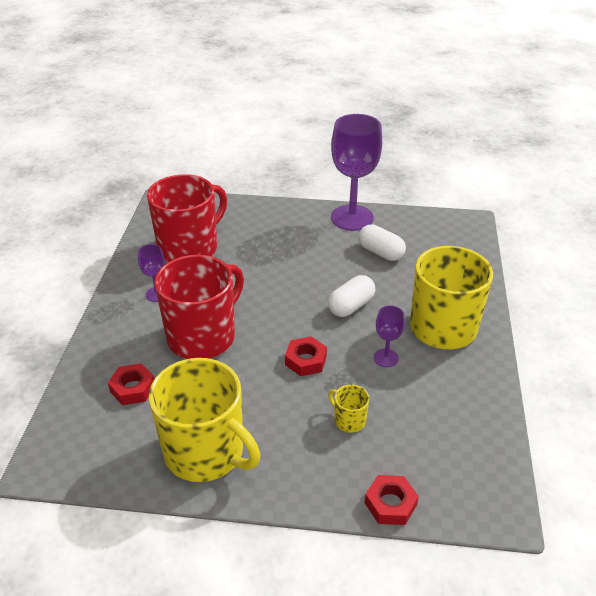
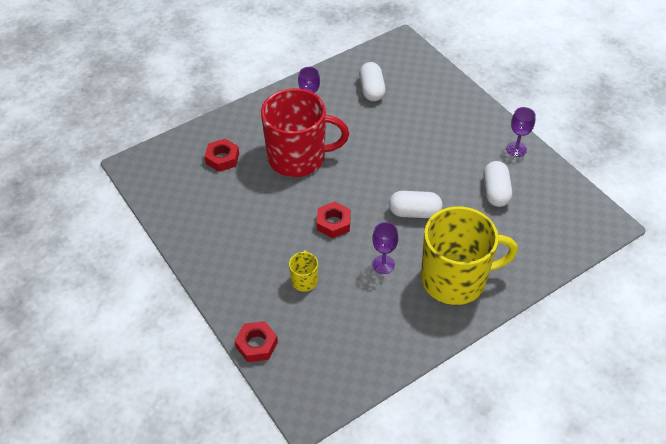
camera: 50 degrees right, 10 degrees up
(189, 248) = (371, 90): red mug -> white capsule
(206, 452) = (209, 227): yellow mug -> none
(352, 218) = (516, 149): purple goblet -> purple goblet, size x0.47

